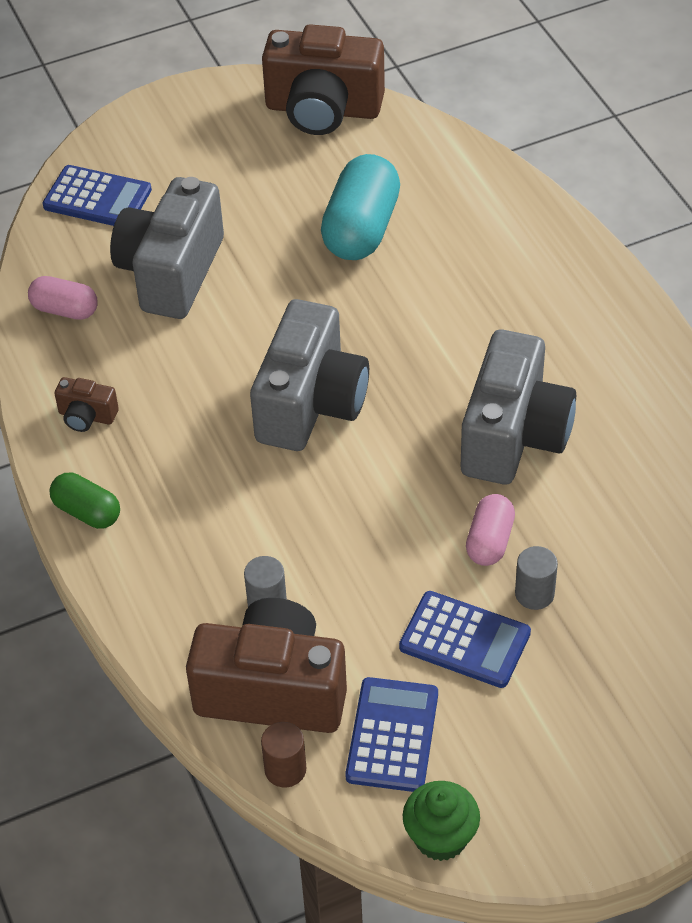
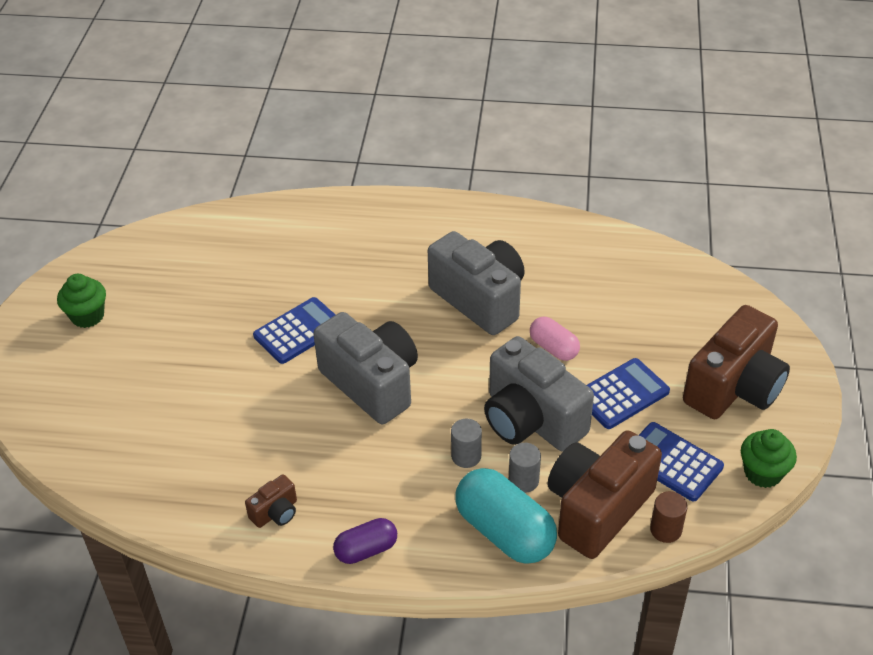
camera: 60 degrees left, 5 degrees down
(65, 310) = (159, 483): pink capsule -> none
(87, 512) = (366, 550): green capsule -> purple capsule
(97, 198) = (67, 417): blue calculator -> blue calculator (298, 331)
(171, 272) = (183, 406): grey camera -> grey camera (531, 420)
(234, 135) = (87, 316): none -> green cupcake
(323, 109) = (114, 261): brown camera -> brown camera (734, 388)
(361, 229) = (242, 291): turquoise capsule -> turquoise capsule (504, 531)
(534, 594) = (608, 346): grey cylinder -> grey cylinder (466, 456)

